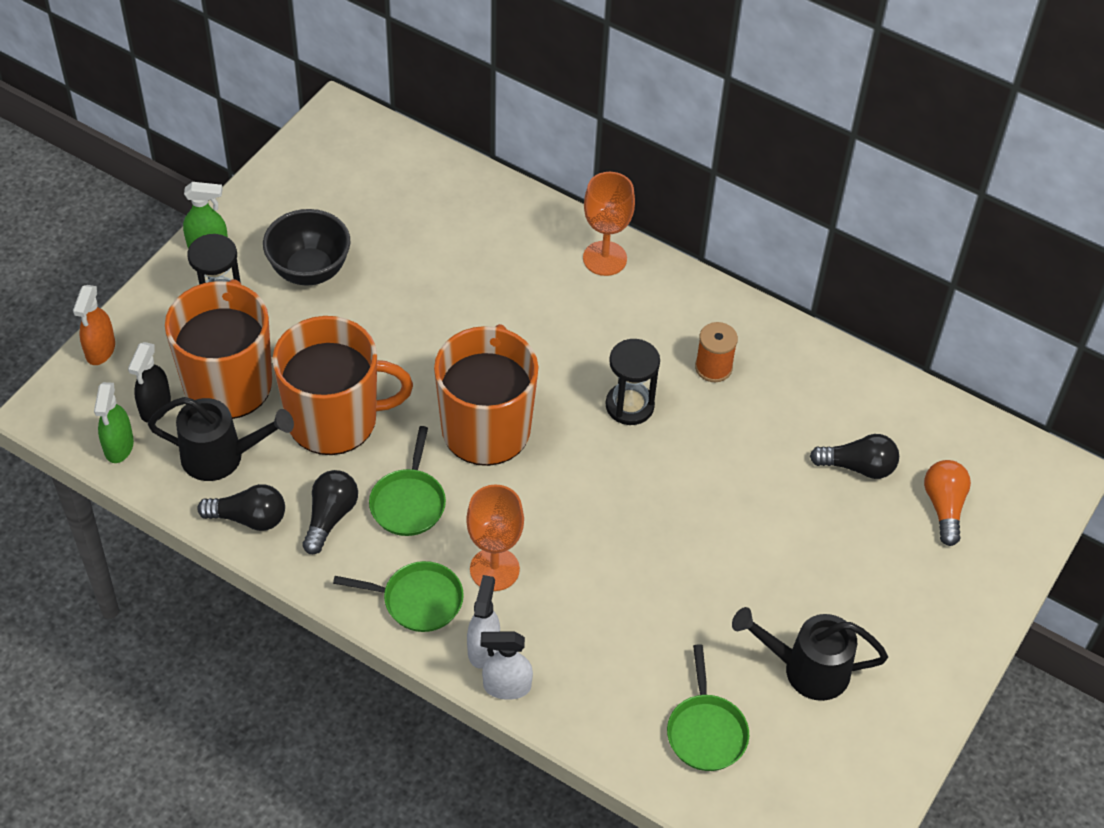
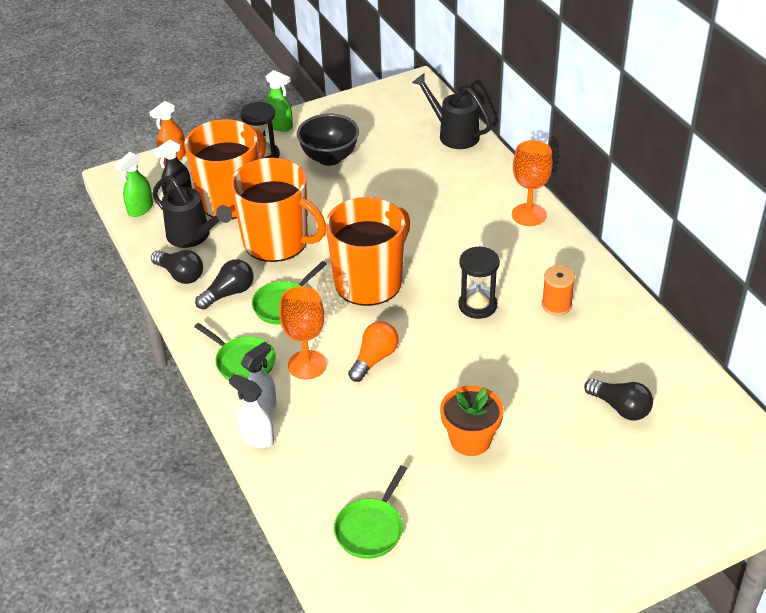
camera: 35 degrees right, 10 degrees down
(735, 577) = (470, 440): none -> orange flower pot
(806, 669) = (477, 522): black watering can -> black watering can (453, 134)
(944, 507) = (671, 461): orange light bulb -> orange light bulb (374, 359)

